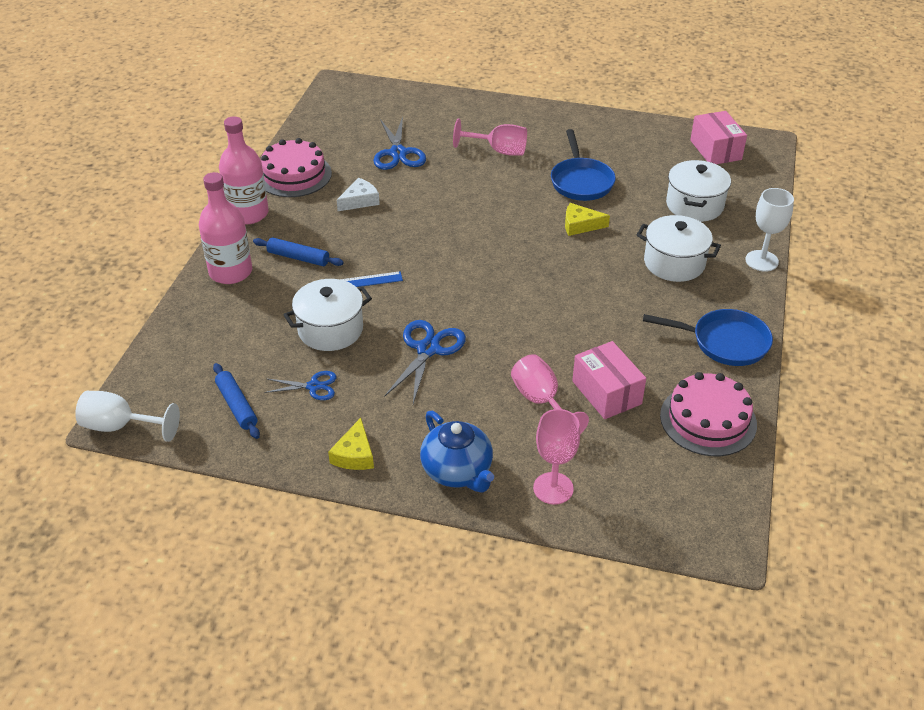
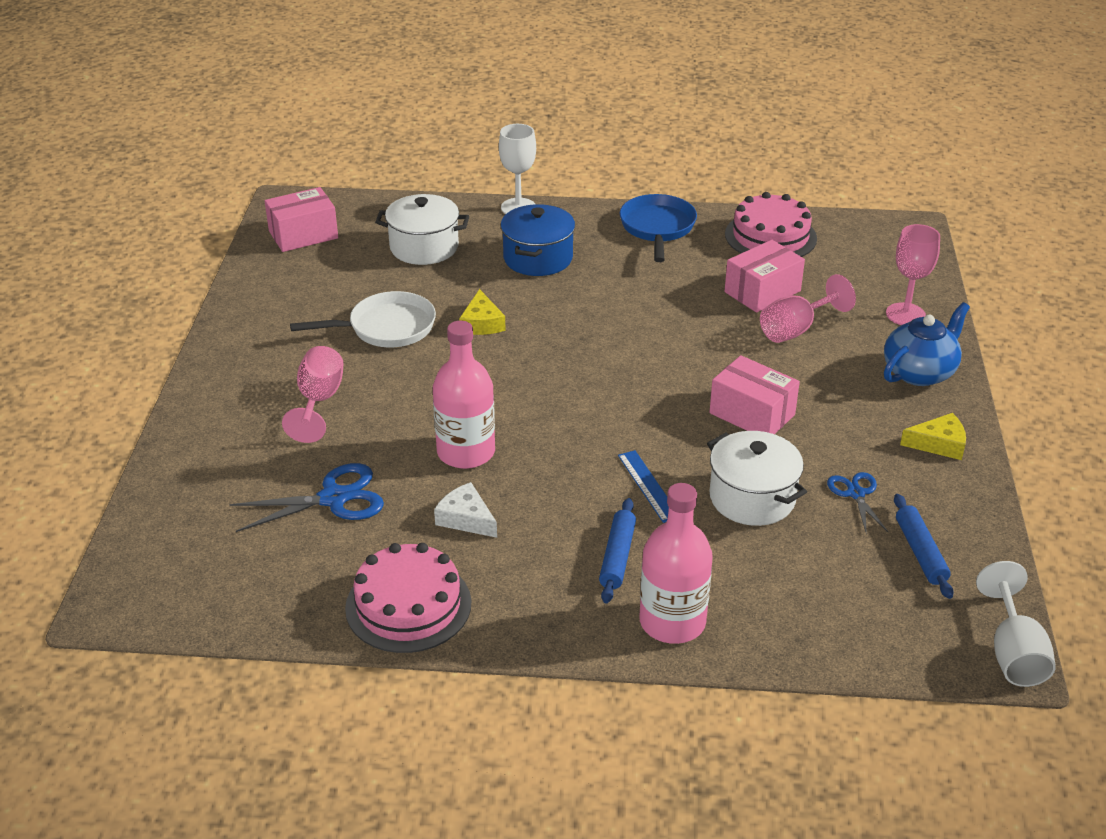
camera: 100 degrees left, 5 degrees down
(237, 405) = (920, 552): blue rolling pin -> blue rolling pin turned 60 degrees counterclockwise
(248, 214) = (525, 637): pink bottle -> pink bottle (466, 452)
(428, 349) = (752, 414): blue scissors -> pink box
(581, 181) = (386, 328): blue pan -> white pan
(674, 263) = (538, 258): white pot -> blue pot

